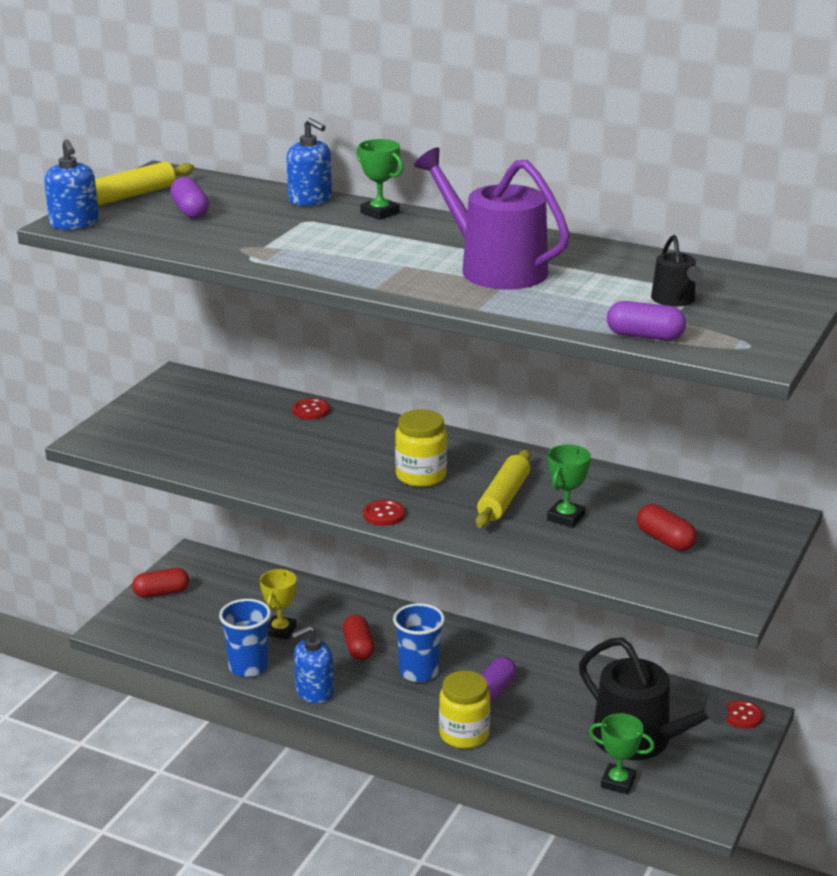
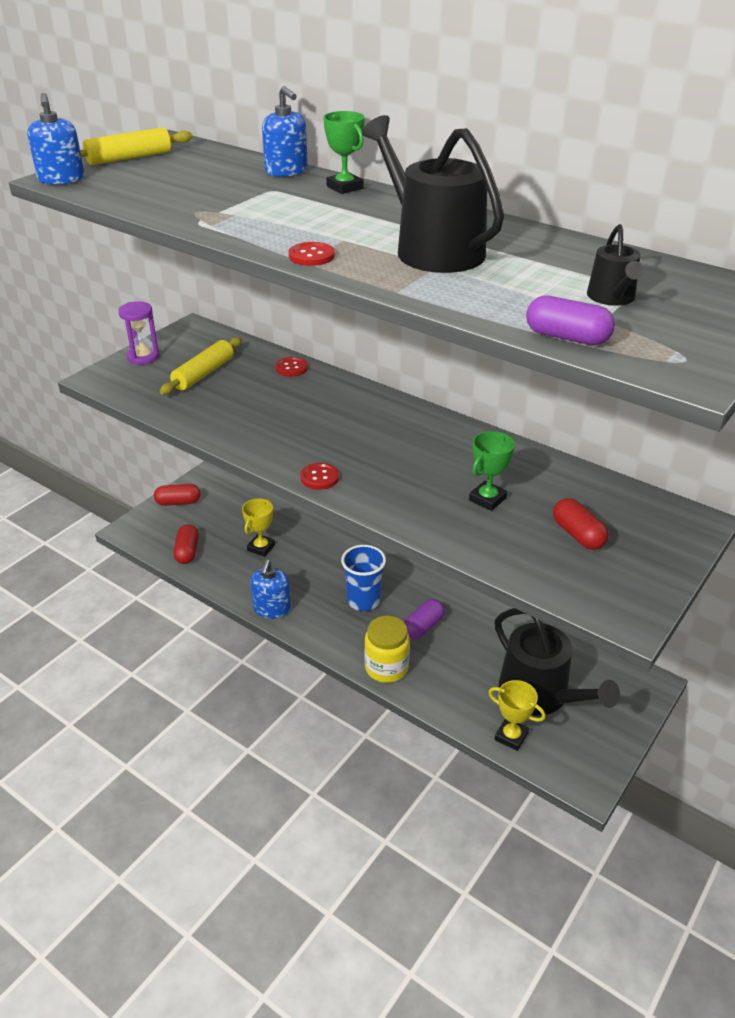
camera: 10 degrees right, 10 degrees up
(133, 413) = (143, 357): none -> purple hourglass
(190, 211) = (171, 175): purple capsule -> none
(248, 667) = (225, 578): blue cup -> none
(314, 691) = (272, 608): blue soap dispenser -> blue soap dispenser turned 60 degrees counterclockwise
(358, 648) = (319, 571): red capsule -> red capsule (187, 552)
(421, 476) = (366, 441): yellow jar -> none
(495, 268) = (432, 249): purple watering can -> black watering can
(504, 498) = (434, 472): yellow rolling pin -> yellow rolling pin (203, 374)
(618, 782) = (511, 736): green trophy -> yellow trophy
(742, 716) = (638, 682): red button -> red button (311, 256)

